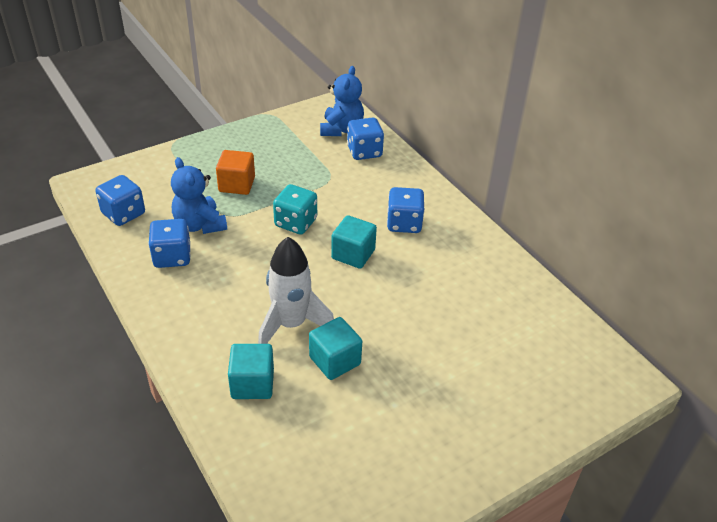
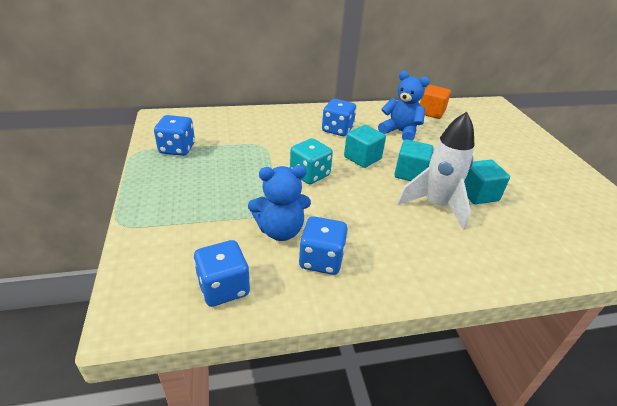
camera: 70 degrees left, 5 degrees down
(237, 184) = (232, 194): orange cube -> orange cube (431, 112)
(252, 384) = (503, 241): turquoise cube -> turquoise cube (410, 173)
(341, 129) = (199, 124): blue teddy bear -> blue teddy bear (400, 132)
(364, 152) = (239, 123): blue dice -> blue dice (177, 149)

